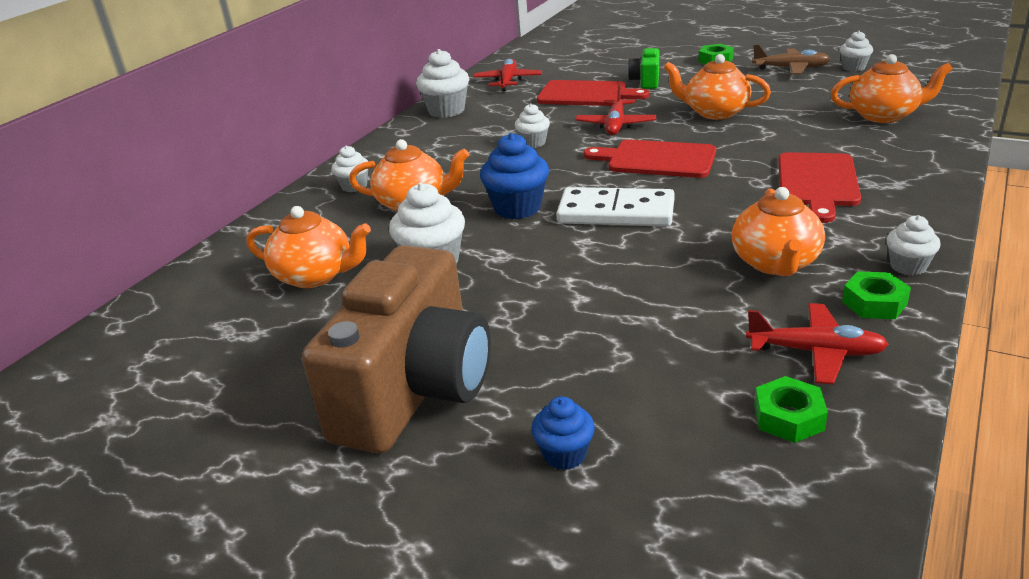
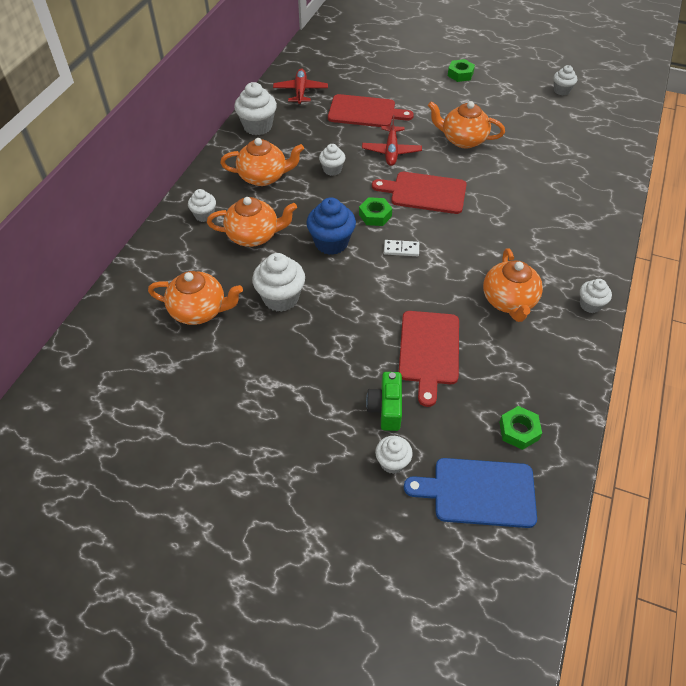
camera: 10 degrees left, 20 degrees up
(415, 390) = (292, 414): brown camera -> none
(564, 454) = (392, 462): blue cupcake -> white cupcake
(616, 212) = (401, 249): white domino -> white domino, size x0.45
(646, 81) = (409, 98): green camera -> green camera (386, 408)
(712, 501) = (478, 492): none -> blue cutting board
(791, 68) = (516, 89): brown plane -> none
(816, 352) = (534, 379): red plane -> none
(817, 182) = (535, 222): red cutting board -> red cutting board (429, 351)
(874, 303) = (569, 337): green nut -> green nut (375, 215)
(884, 115) = (581, 150): orange teapot -> orange teapot (264, 177)

